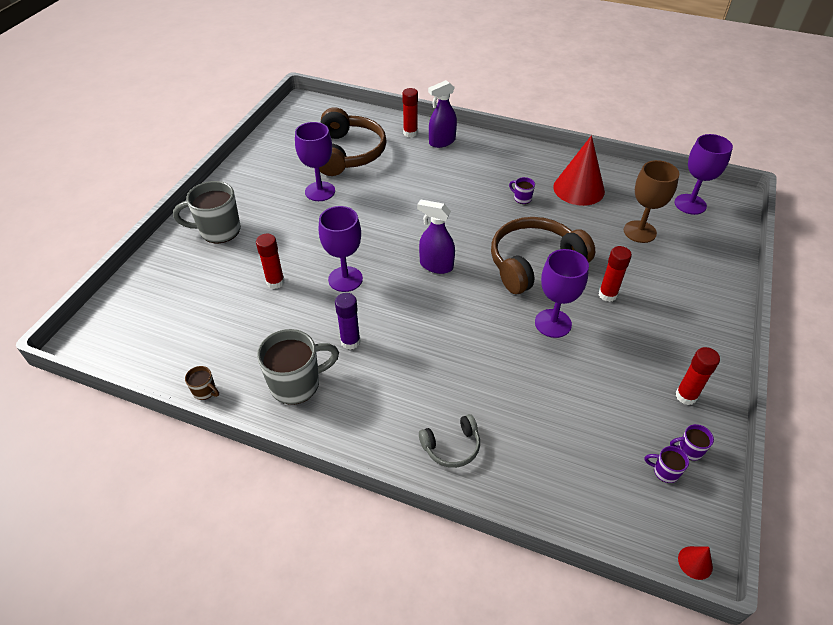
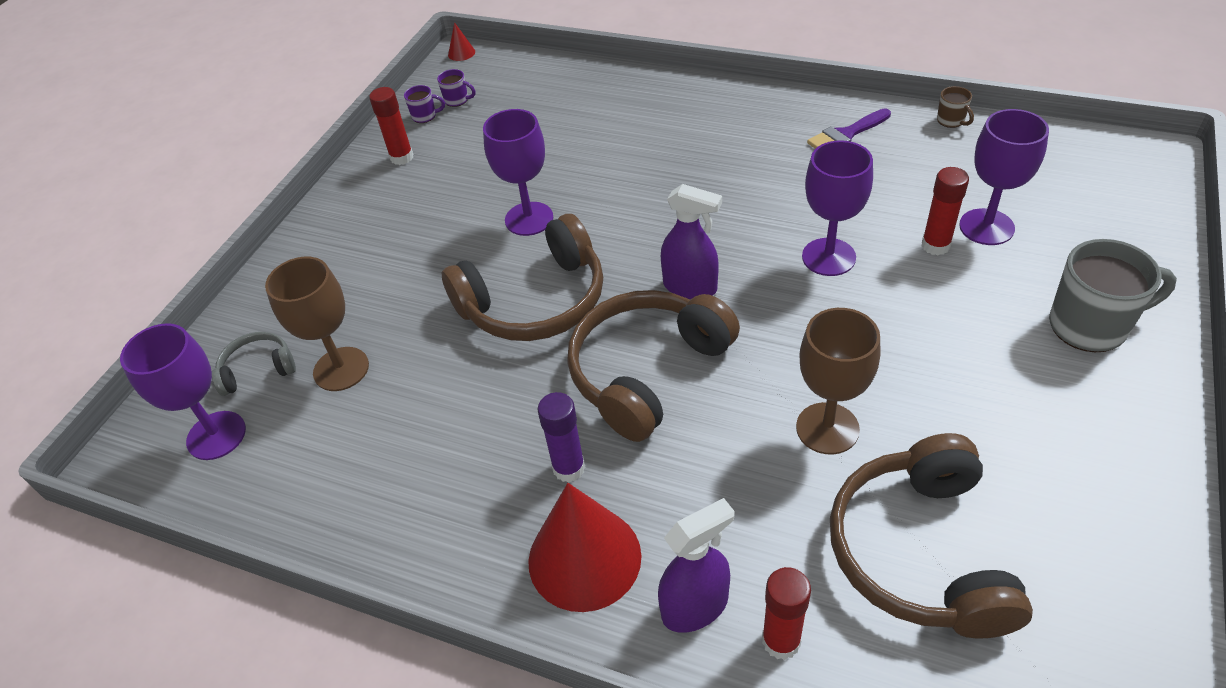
camera: 175 degrees left, 0 degrees up
(205, 391) = (951, 121): brown mug -> brown mug turned 150 degrees counterclockwise
(297, 384) = (846, 135): grey mug -> purple brush
(320, 191) = (941, 428): purple goblet -> purple goblet (986, 227)
(350, 342) = (795, 180): purple glue stick -> purple glue stick (569, 468)
(373, 193) = (827, 428): none -> brown goblet
(452, 447) = (662, 100): grey headphones -> grey headphones (258, 369)
(462, 222) = (646, 371): none -> brown headphones
(522, 198) = (529, 432): purple mug -> none
(578, 189) = (410, 463): red cone -> red cone (584, 558)
(607, 295) = (441, 260): red glue stick -> none

